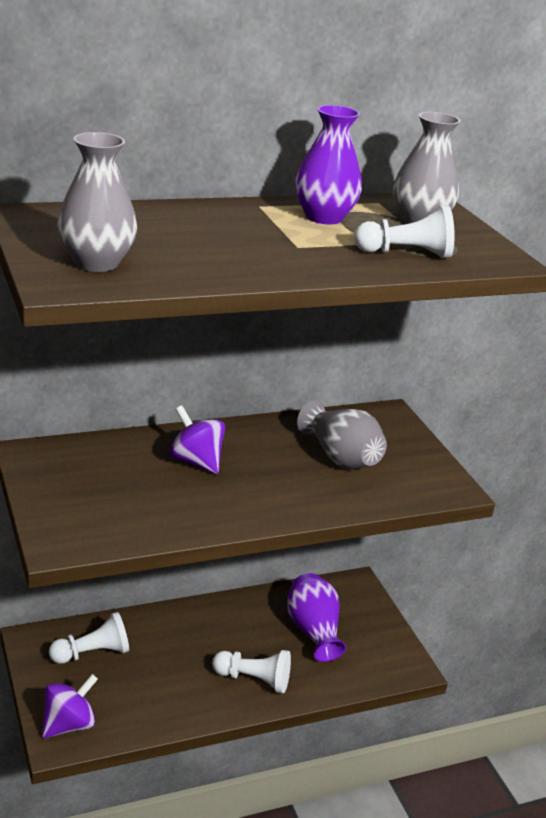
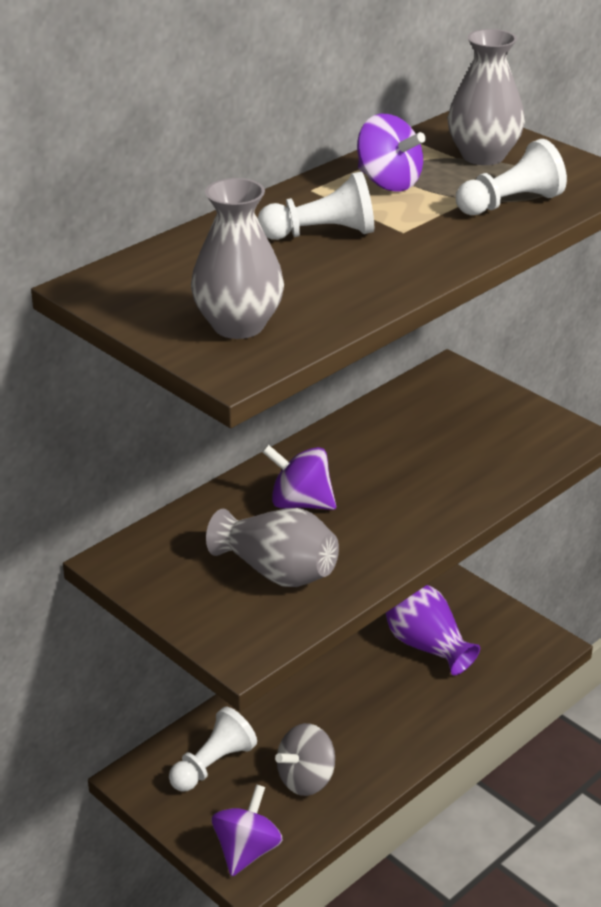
camera: 20 degrees left, 5 degrees up
(151, 691) = (306, 779): none -> grey spinning top
(253, 679) = (402, 722): white pawn -> white pawn (321, 233)
(324, 217) = (388, 183): purple vase -> purple spinning top
(340, 457) = (440, 442): grey vase -> grey vase (277, 571)

